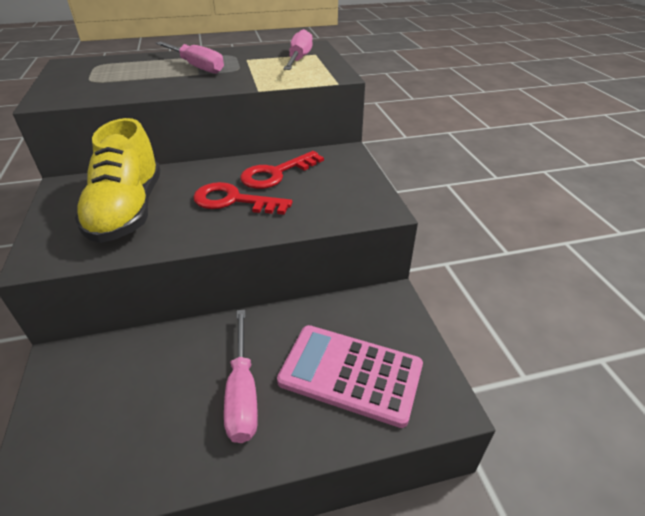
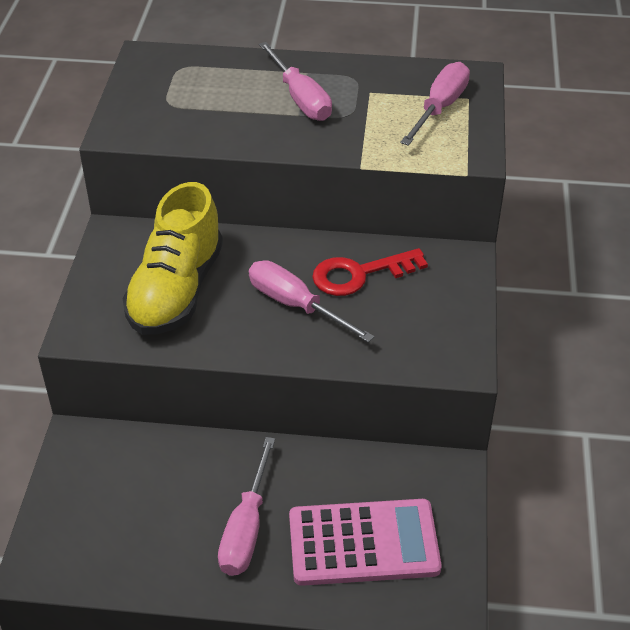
camera: 20 degrees right, 5 degrees up
(234, 201) = (295, 305): red key -> pink screwdriver
(350, 374) = (363, 543): pink calculator -> pink calculator turned 135 degrees clockwise

